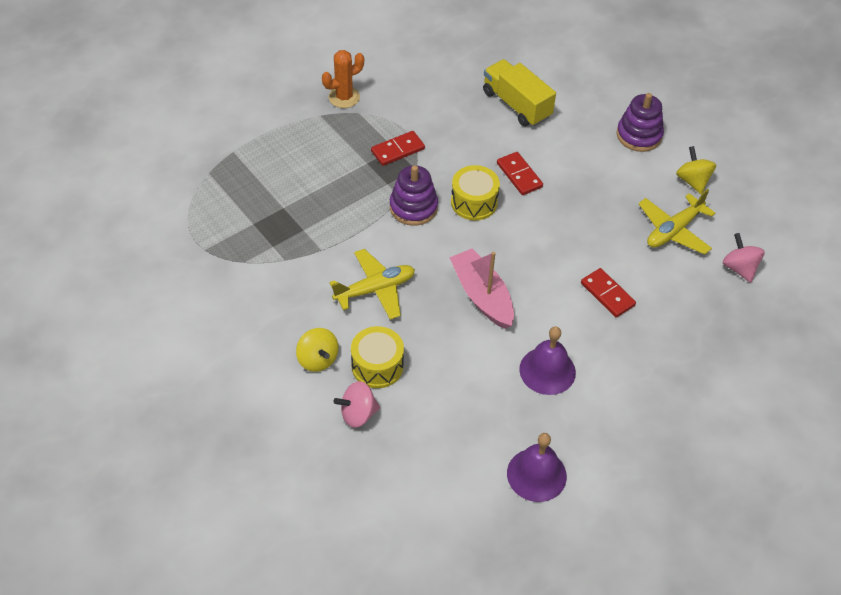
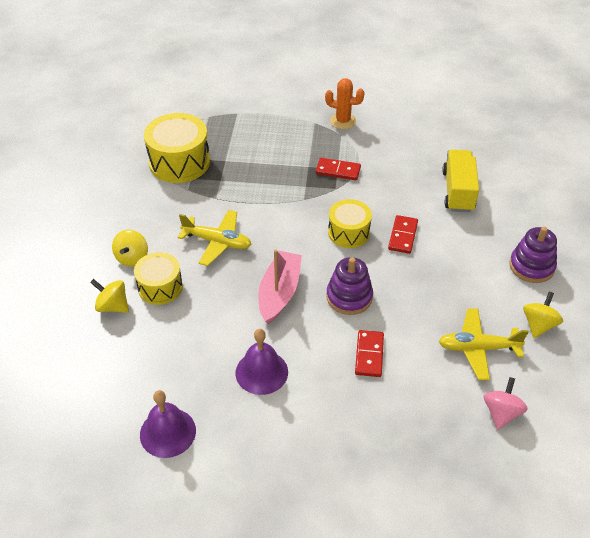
camera: 45 degrees right, 5 degrees down
(241, 238) = (179, 162): none -> yellow drum
(358, 414) = (113, 306): pink spinning top -> yellow spinning top
(413, 207) = (304, 210): purple stacking toy -> purple stacking toy (349, 297)

